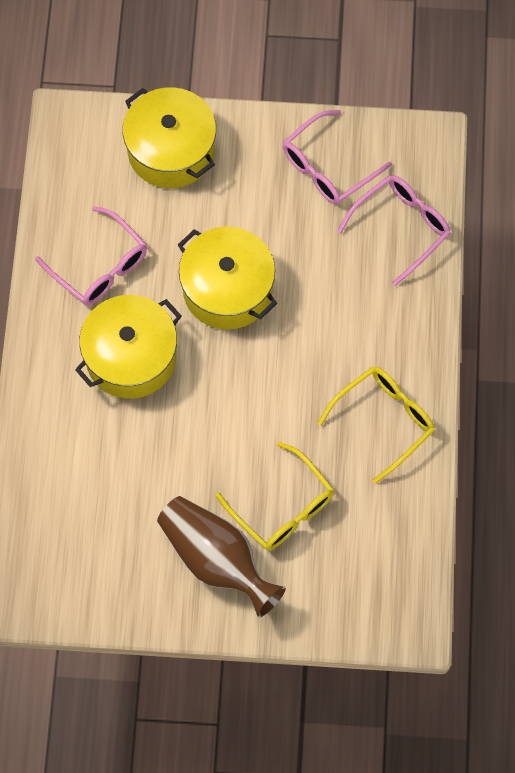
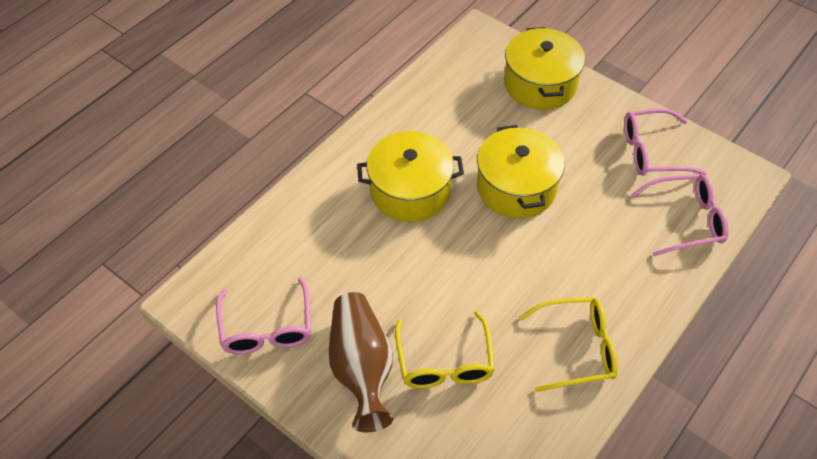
camera: 35 degrees right, 15 degrees down
(100, 266) = (434, 124): pink glasses -> pink glasses (267, 328)

